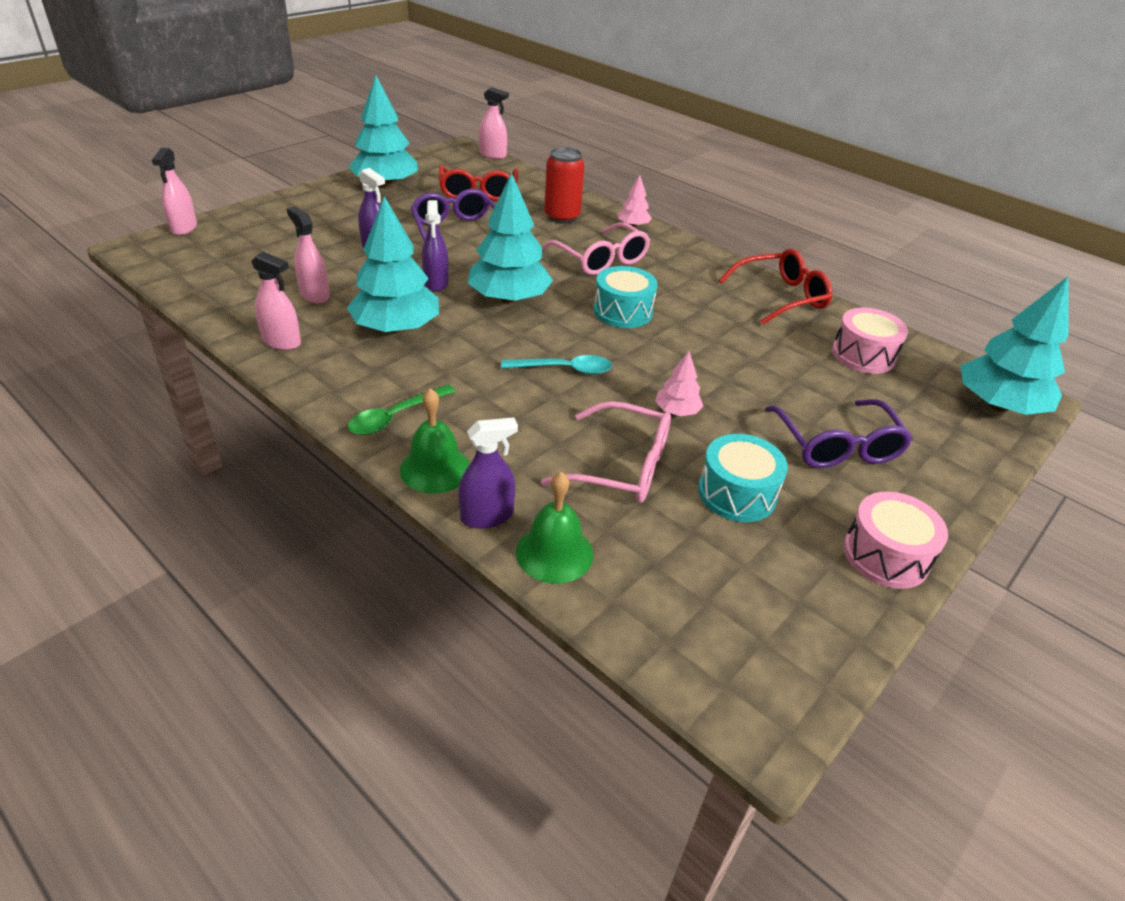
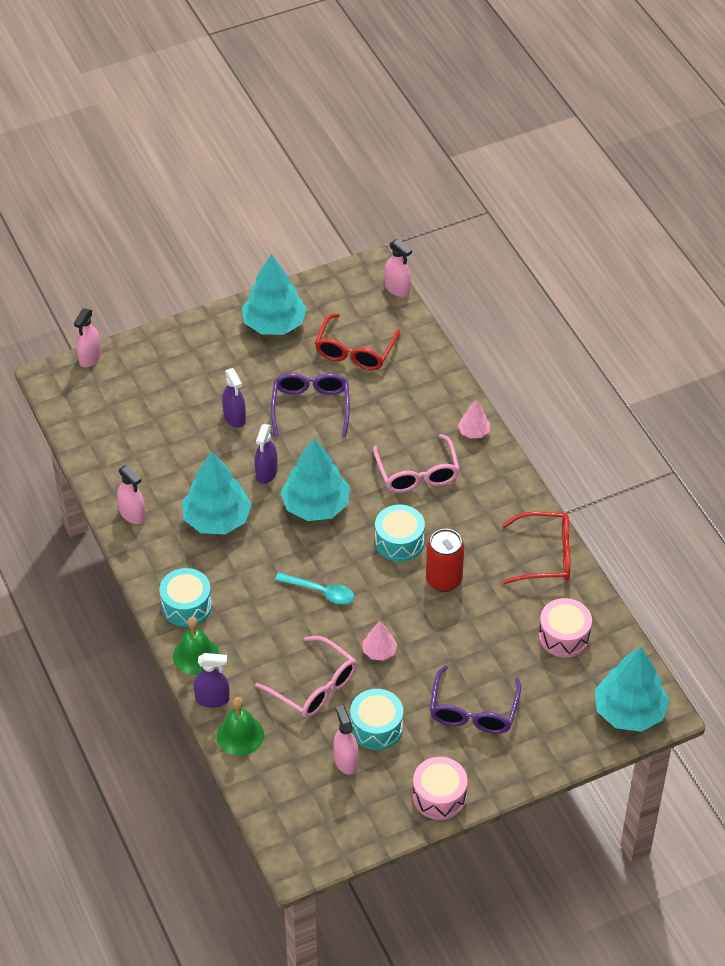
camera: 25 degrees right, 10 degrees up
(314, 295) = (169, 467): pink spray bottle -> pink spray bottle (346, 761)
(395, 417) = (186, 606): green spoon -> turquoise drum
(562, 217) = (414, 405): red can -> red can (444, 580)

